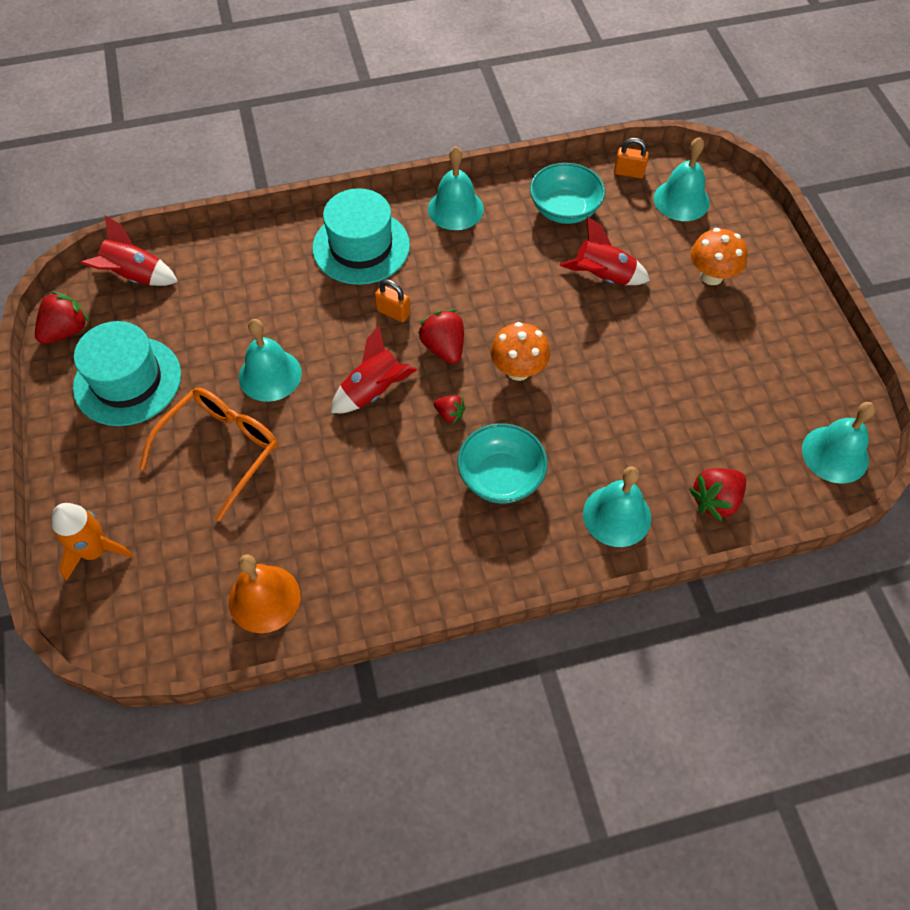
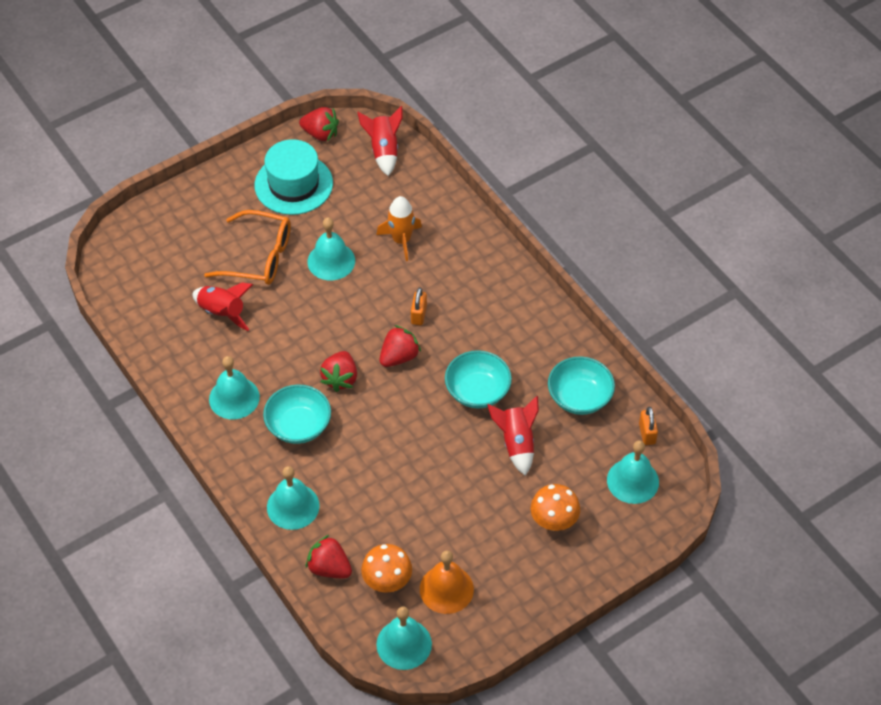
camera: 70 degrees right, 5 degrees down
(95, 551) = (161, 222): orange rocket -> orange rocket (401, 240)
(264, 598) = (159, 322): orange bell -> orange bell (446, 589)
(361, 247) = (474, 273): turquoise hat -> none
(373, 391) = (342, 326): red rocket -> red rocket (222, 312)
(449, 414) = (340, 378): red strawberry -> red strawberry, size x1.73
(455, 209) = (543, 322): turquoise bell -> turquoise bell (234, 398)
(518, 370) = (398, 410): orange mushroom -> orange mushroom (387, 581)
(522, 290) = (477, 391): none -> turquoise bowl

